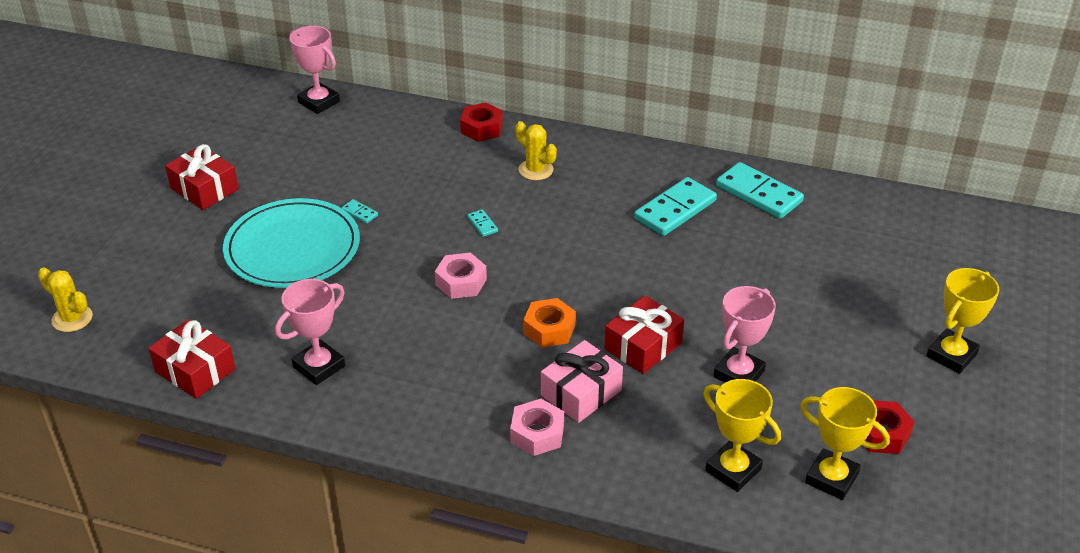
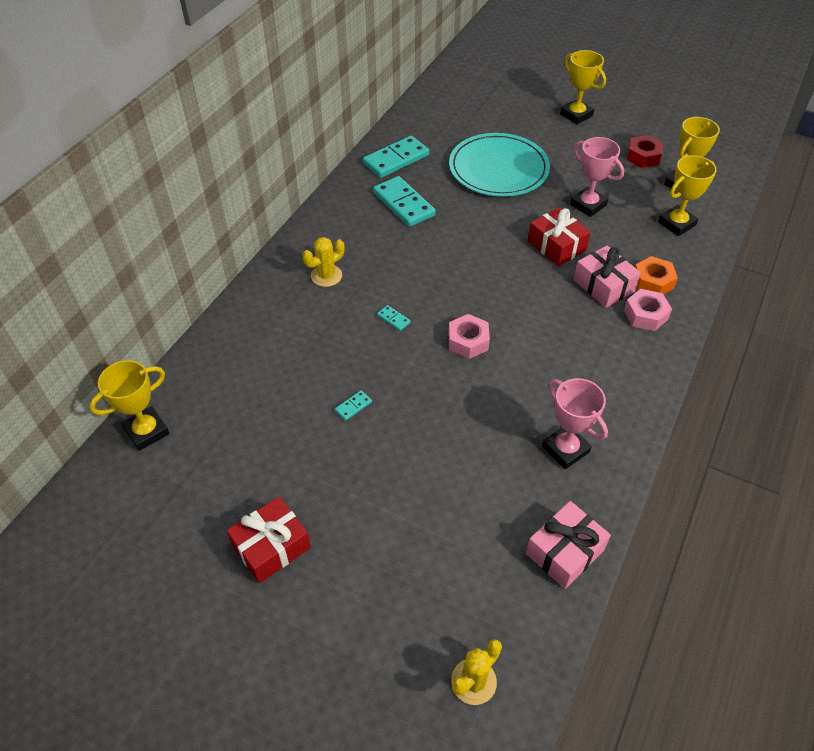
camera: 80 degrees left, 10 degrees up
(195, 370) = (564, 552): red gift -> pink gift
(292, 248) = (394, 464): turquoise plate -> turquoise plate (498, 168)
(319, 102) = (147, 431): pink trophy -> yellow trophy
(482, 128) = (249, 304): red nut -> none
(482, 224) = (393, 319): turquoise domino -> turquoise domino turned 60 degrees clockwise
(549, 329) = (533, 294): orange nut -> orange nut (652, 281)

